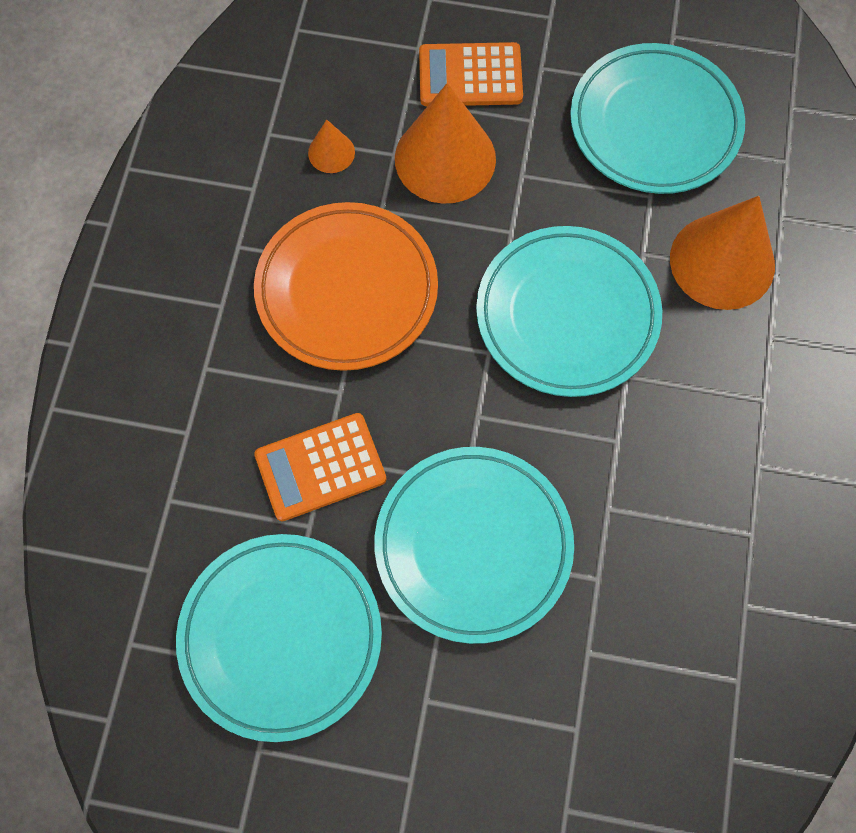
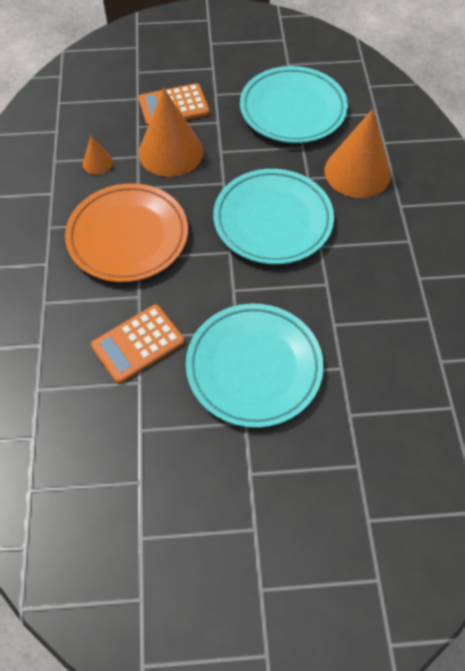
camera: 15 degrees left, 10 degrees down
(281, 637) = (138, 458): turquoise plate -> none

